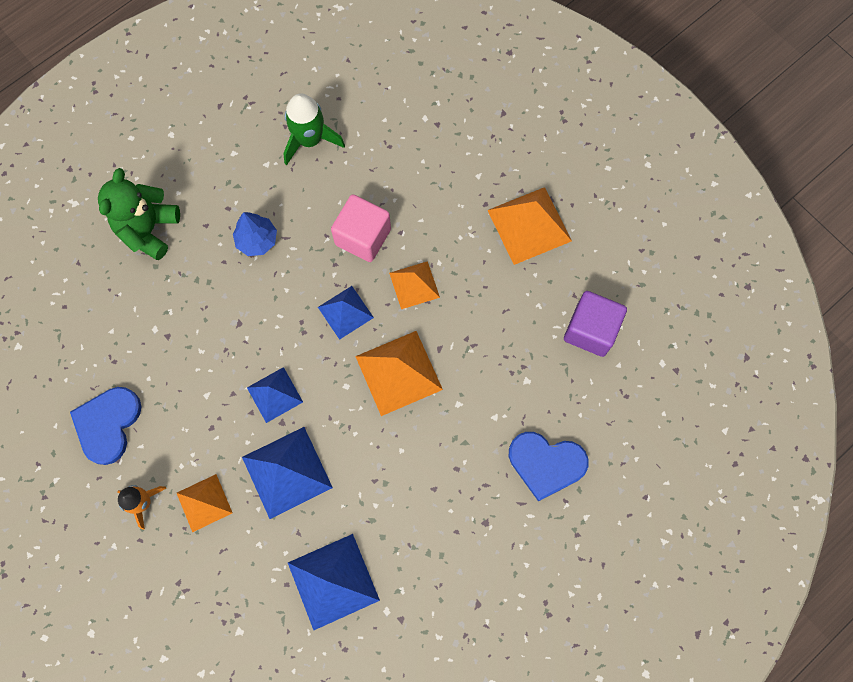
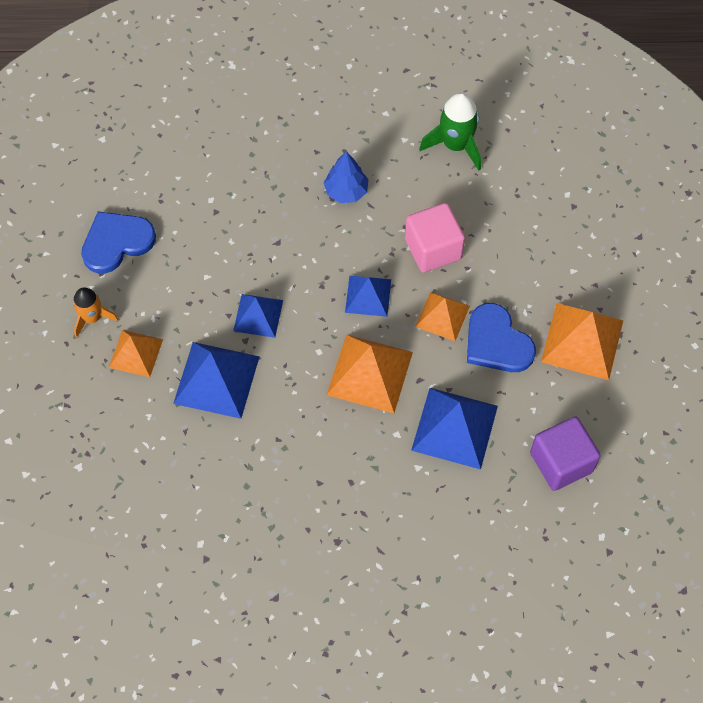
camera: 40 degrees right, 10 degrees down
(148, 229) = (270, 124): green teddy bear -> none
(333, 581) = (179, 488): blue pyramid -> blue pyramid (454, 428)
(546, 464) = (428, 536): blue heart -> blue heart (497, 342)

